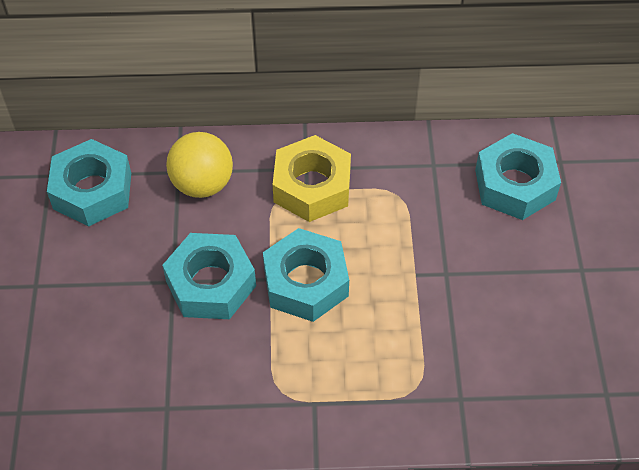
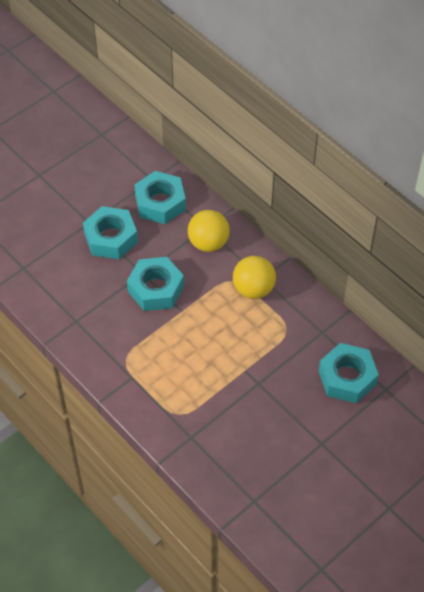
camera: 50 degrees right, 0 degrees up
(306, 282) = (194, 327): turquoise nut -> turquoise nut (111, 238)
(312, 186) = (253, 289): yellow nut -> yellow ball

